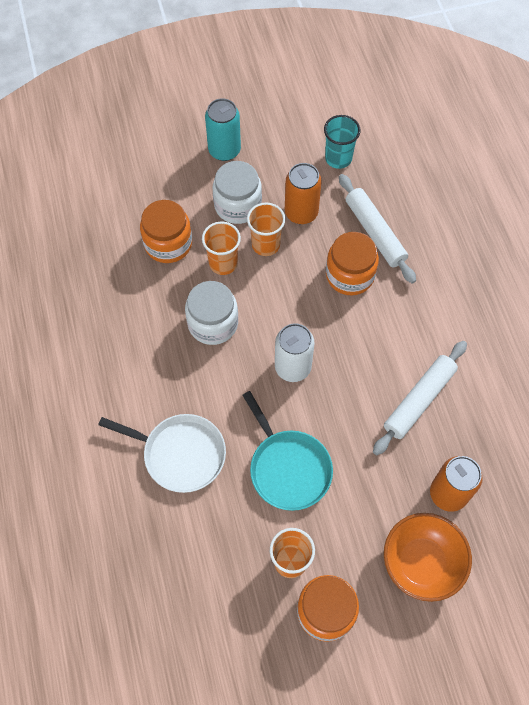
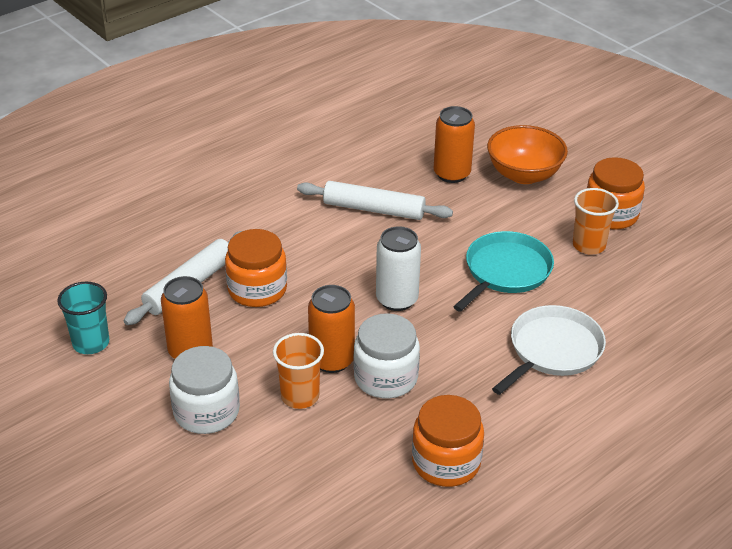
camera: 115 degrees left, 25 degrees down
(168, 243) = (300, 458): orange jar -> orange jar (446, 462)
(180, 454) = (552, 350): white pan -> white pan turned 45 degrees clockwise
(224, 150) = (120, 455): turquoise can -> none
(248, 296) = (332, 360): none -> orange can
(266, 244) = (253, 367): orange cup -> none

